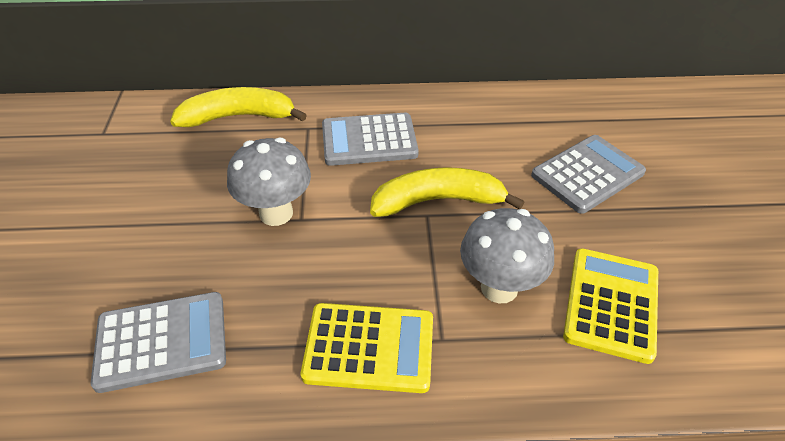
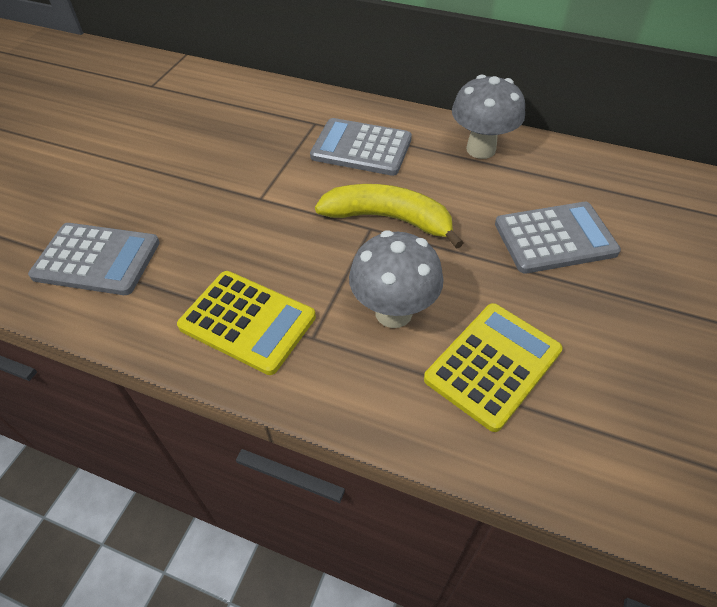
camera: 25 degrees right, 5 degrees up
(238, 117) = (263, 99): yellow banana -> none
(276, 213) = (243, 187): grey mushroom -> grey mushroom (481, 149)

